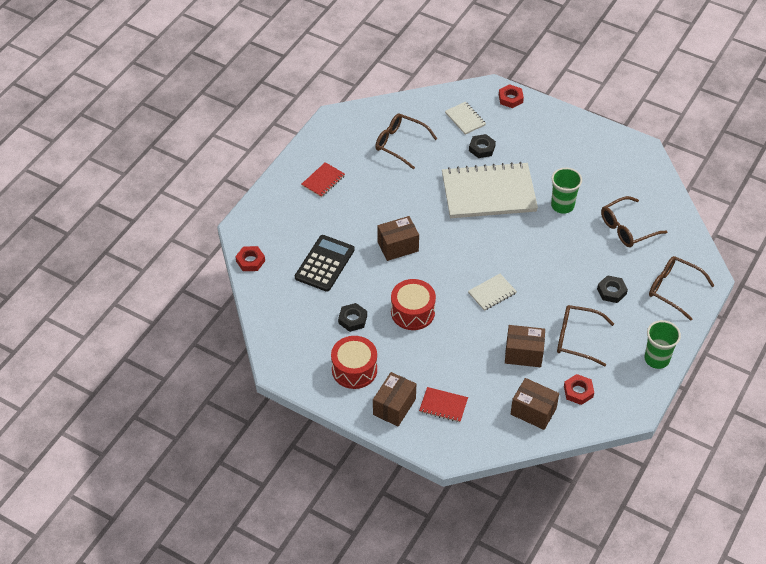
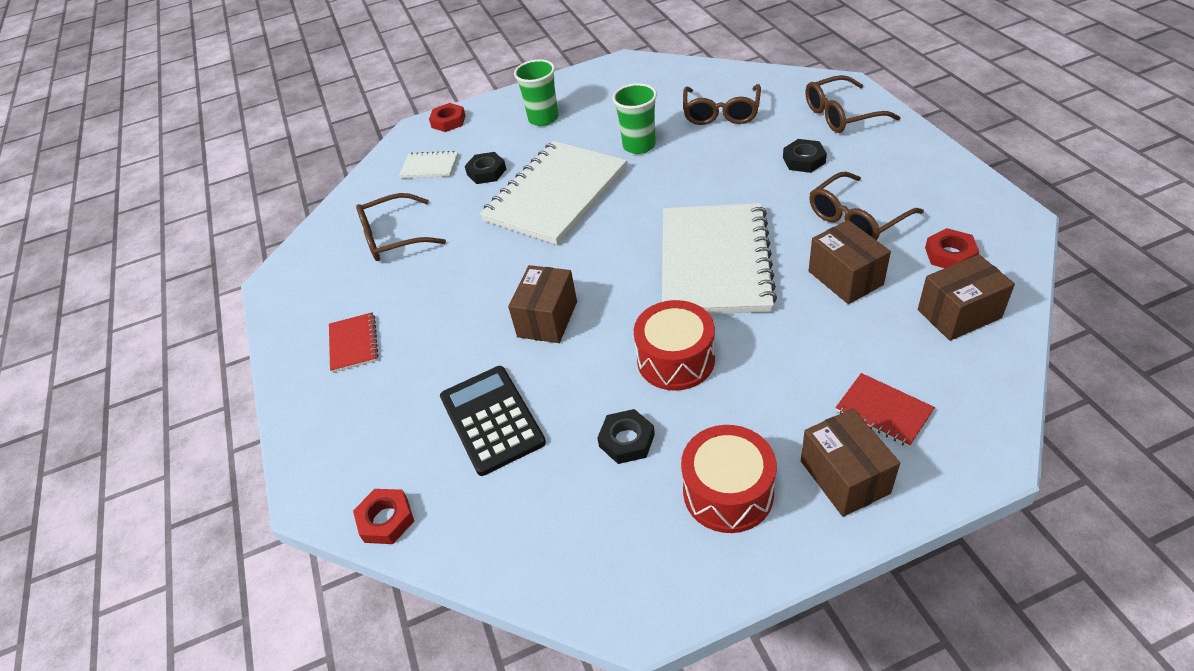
camera: 45 degrees left, 5 degrees down
(443, 406) = (883, 411): red notebook -> red notebook turned 75 degrees clockwise
(492, 293) = (715, 262): white notebook -> white notebook, size x2.31
(523, 354) = (845, 278): brown box -> brown box turned 75 degrees counterclockwise
(656, 359) = (940, 167): green cup -> green cup (543, 118)

